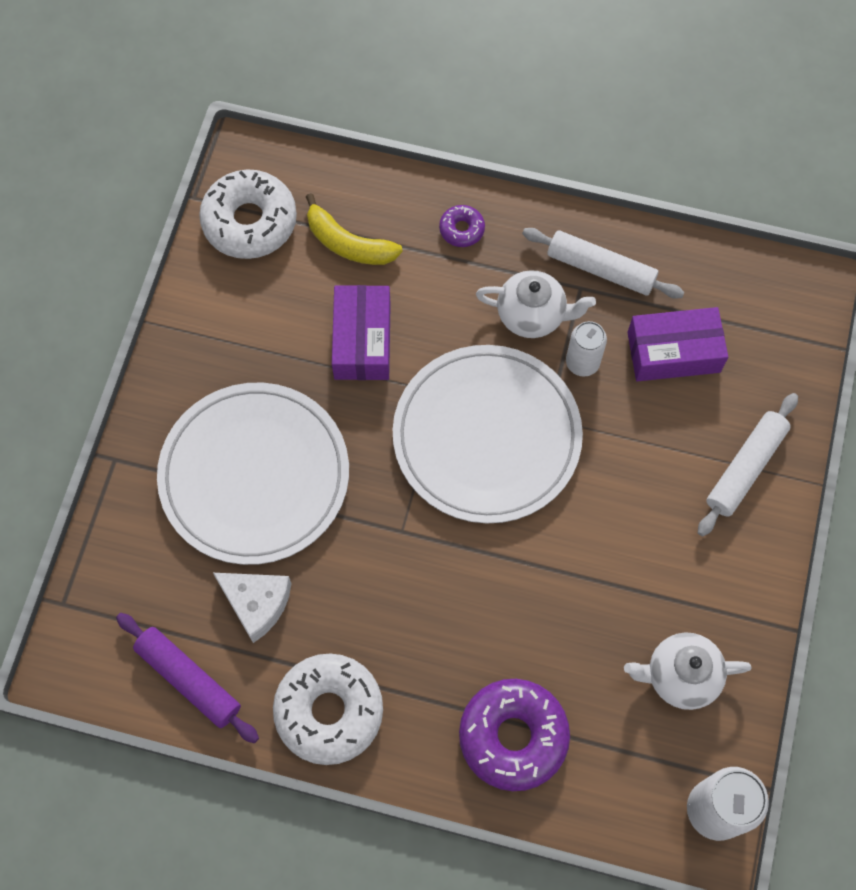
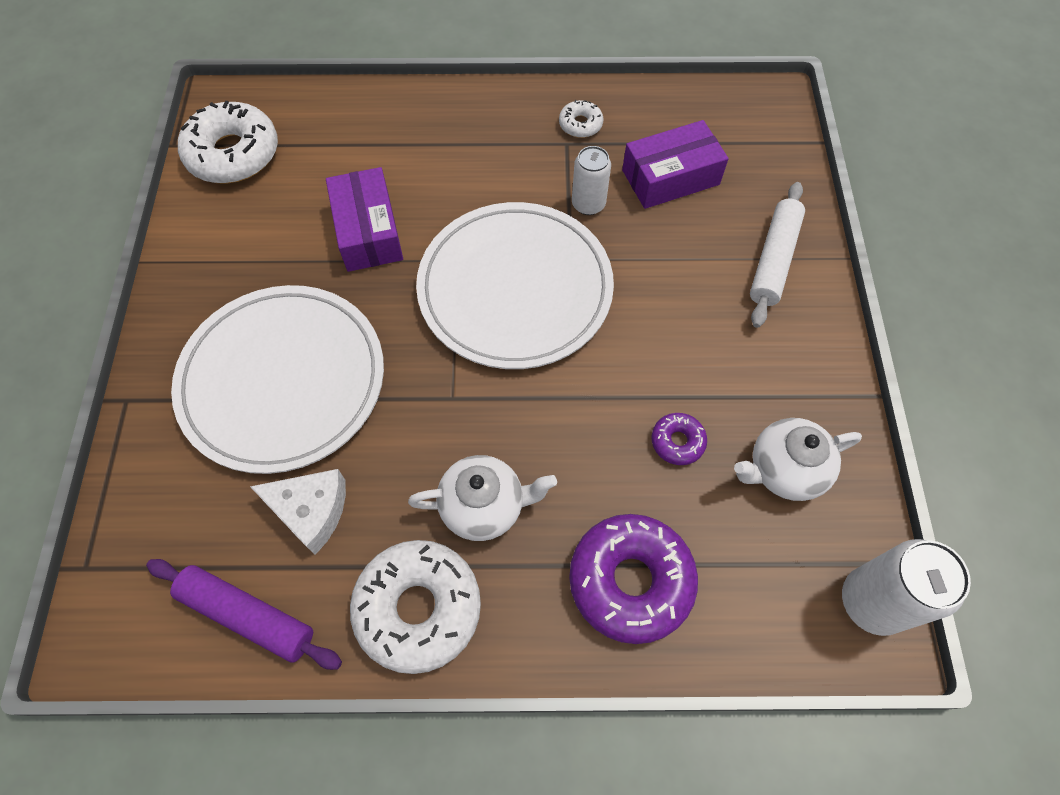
camera: 15 degrees left, 5 degrees down
(348, 243) = (335, 152): yellow banana -> none
(461, 229) = (441, 119): purple donut -> purple donut (677, 442)
(532, 315) = (528, 175): white teapot -> white teapot (484, 506)
(601, 269) = (580, 124): white rolling pin -> white donut

